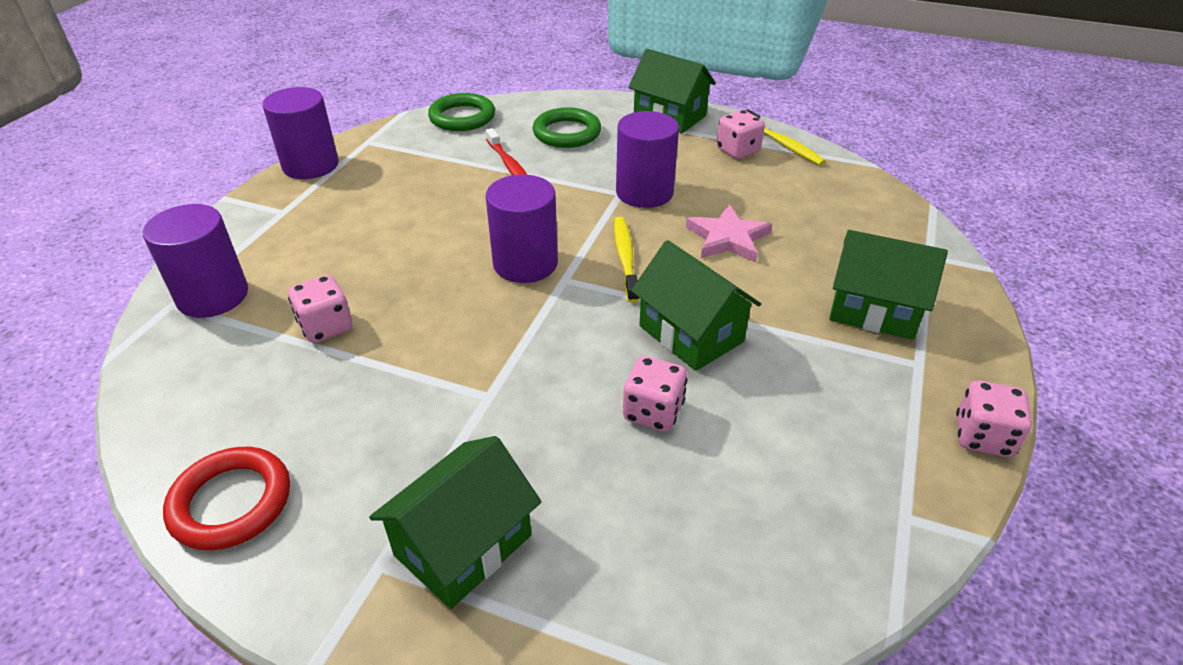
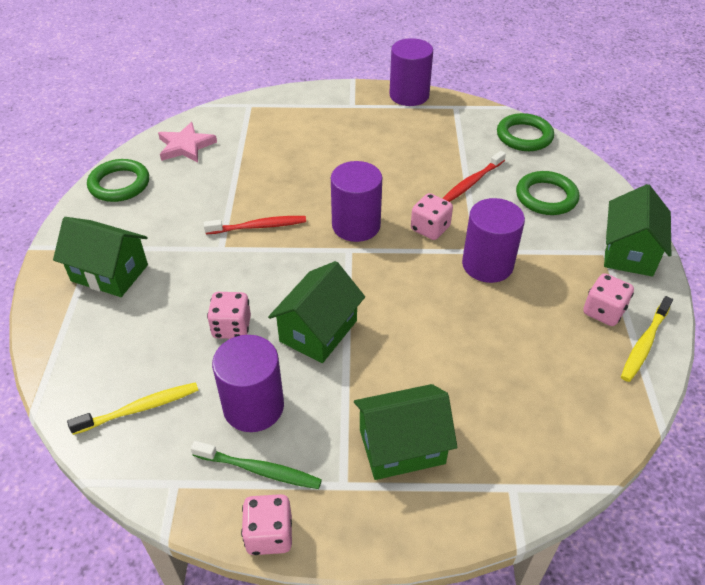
camera: 70 degrees right, 5 degrees up
(213, 296) = (261, 115): purple cylinder -> purple cylinder (253, 406)
(231, 502) = (119, 184): red ring -> green ring
(326, 327) = (254, 164): pink dice -> pink dice (430, 229)
(468, 348) = (258, 226): none -> red toothbrush
(625, 258) = (390, 275): yellow toothbrush -> yellow toothbrush (139, 409)
(727, 238) = (452, 330): pink star -> pink star (185, 146)
(874, 310) = (401, 446): green house -> green house turned 75 degrees clockwise
(893, 428) = (259, 470): none -> green toothbrush

